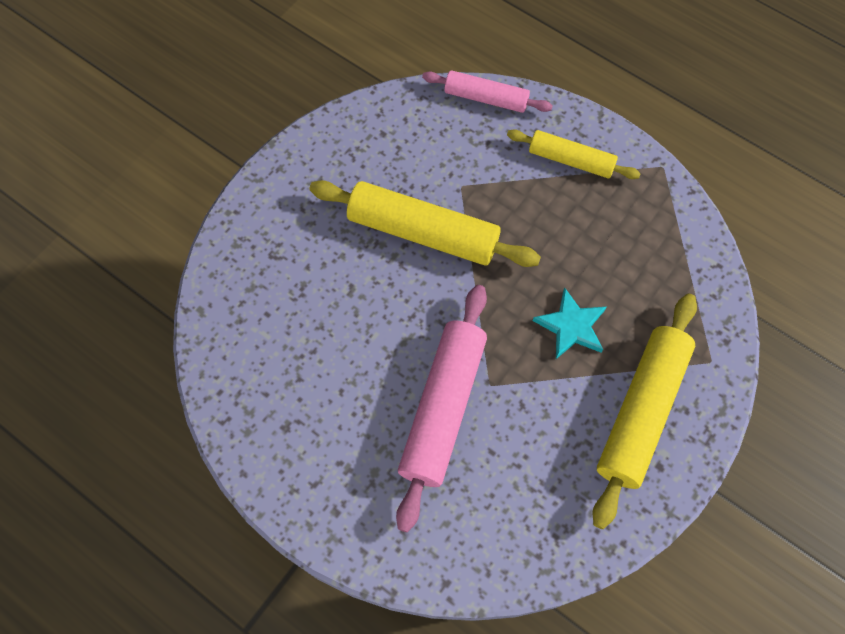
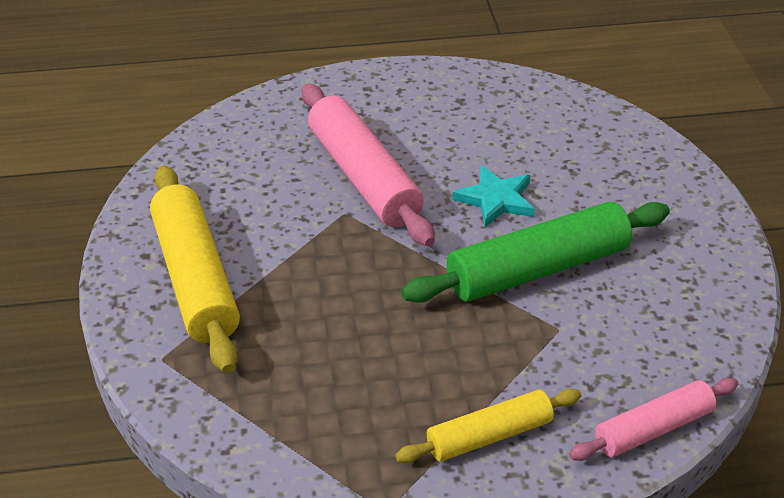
camera: 135 degrees right, 25 degrees down
(422, 233) = (537, 268): yellow rolling pin -> green rolling pin
(571, 326) = (322, 294): turquoise star -> turquoise star (496, 199)

